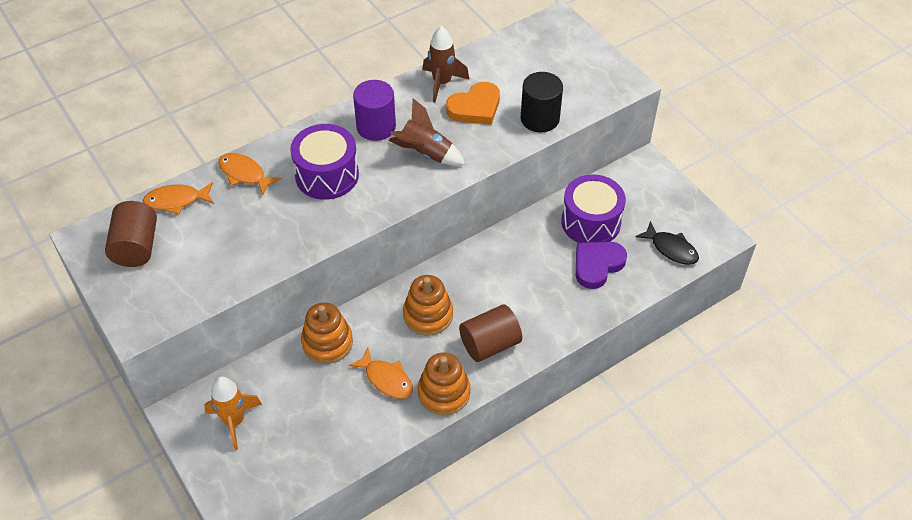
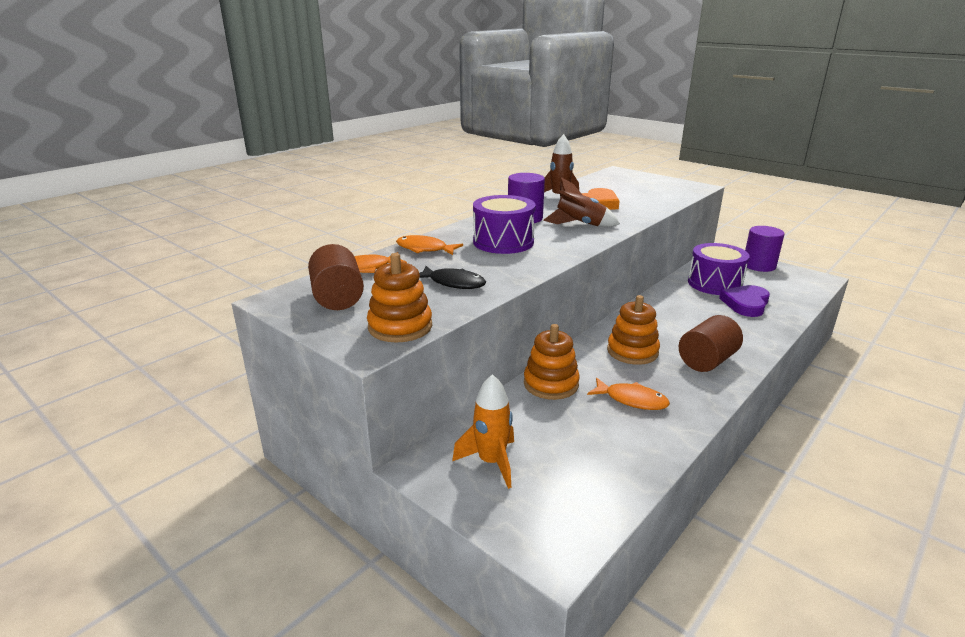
camera: 15 degrees left, 25 degrees down
(444, 392) = (697, 400): orange stacking toy -> orange stacking toy (400, 327)
(540, 118) = (653, 203): black cylinder -> none
(670, 197) = (759, 265): none -> purple cylinder
(671, 249) = (792, 288): black fish -> black fish (453, 283)

